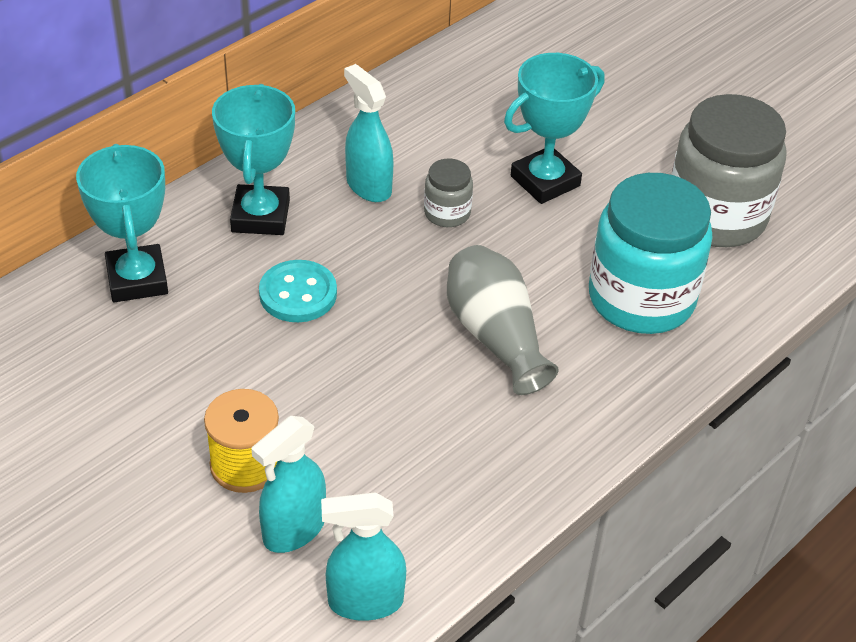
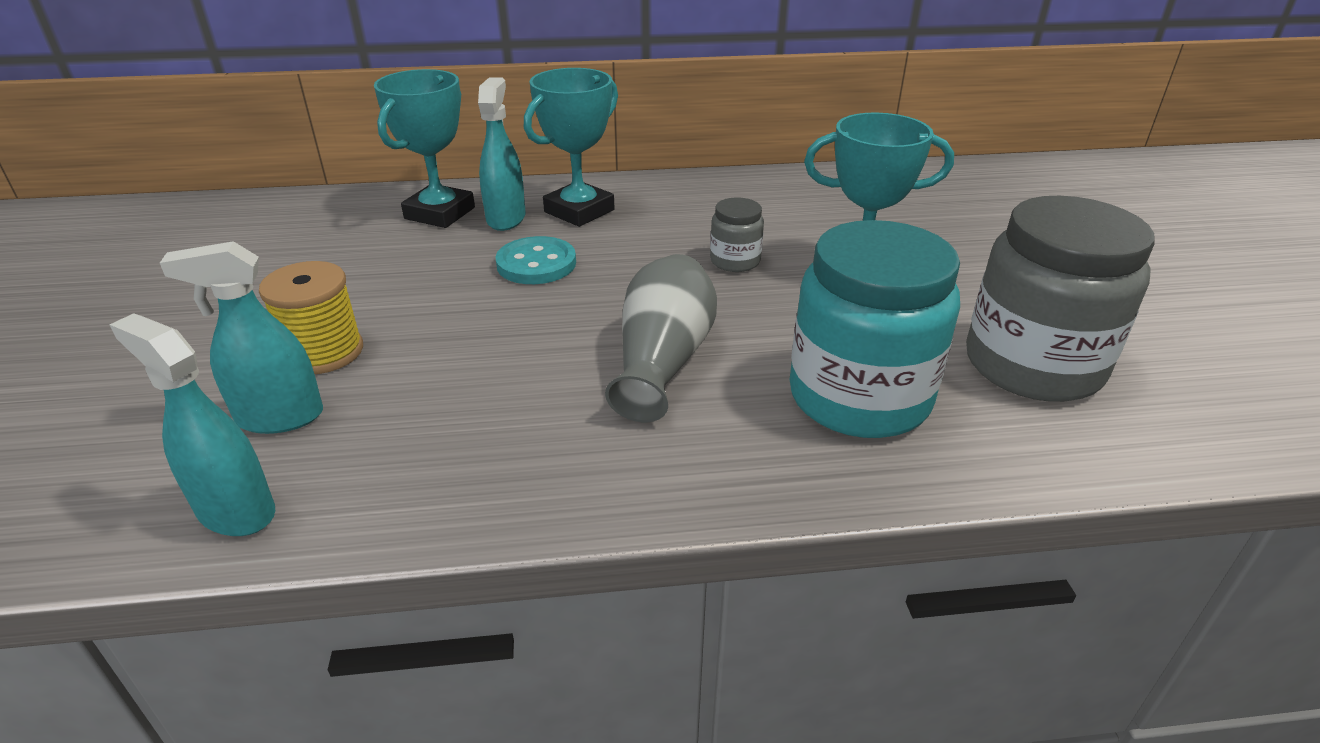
camera: 40 degrees right, 10 degrees down
(368, 186) = (690, 223): turquoise spray bottle -> turquoise spray bottle (506, 218)

